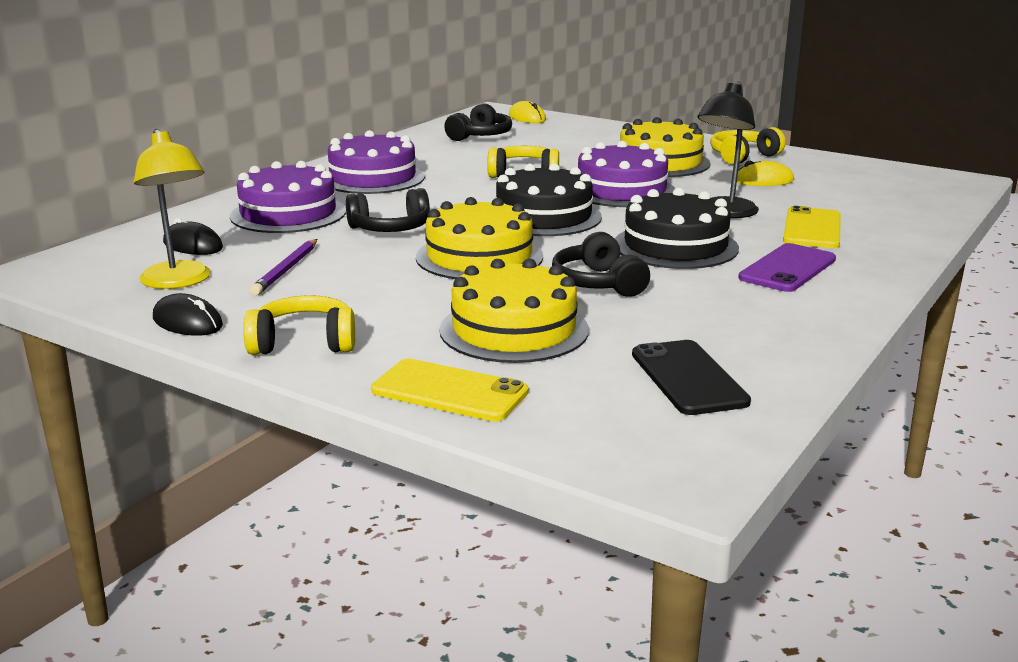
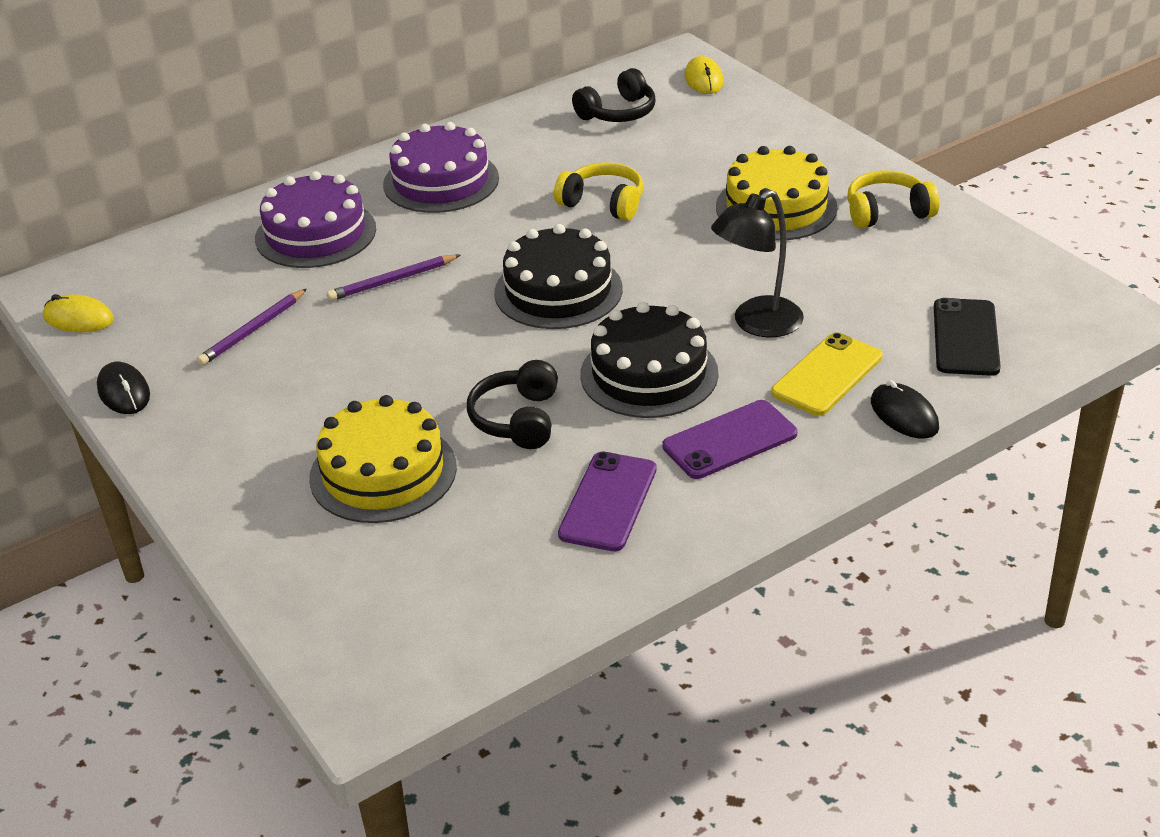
camera: 25 degrees right, 15 degrees up
(179, 282) = (152, 329): yellow lamp -> none
(193, 245) = (198, 271): black mouse -> black mouse (904, 415)
(304, 343) = (196, 446): yellow headphones -> none
(390, 228) = (392, 281): black headphones -> purple pencil
(449, 391) = (265, 544): yellow phone -> none
(479, 257) = (440, 349): yellow cake -> none
(621, 190) = (683, 256): purple cake -> none
(688, 378) = (477, 582): black phone -> black phone (965, 337)
(737, 314) = (608, 501): none -> purple phone
(763, 180) = (863, 268): yellow mouse -> yellow mouse (78, 318)

